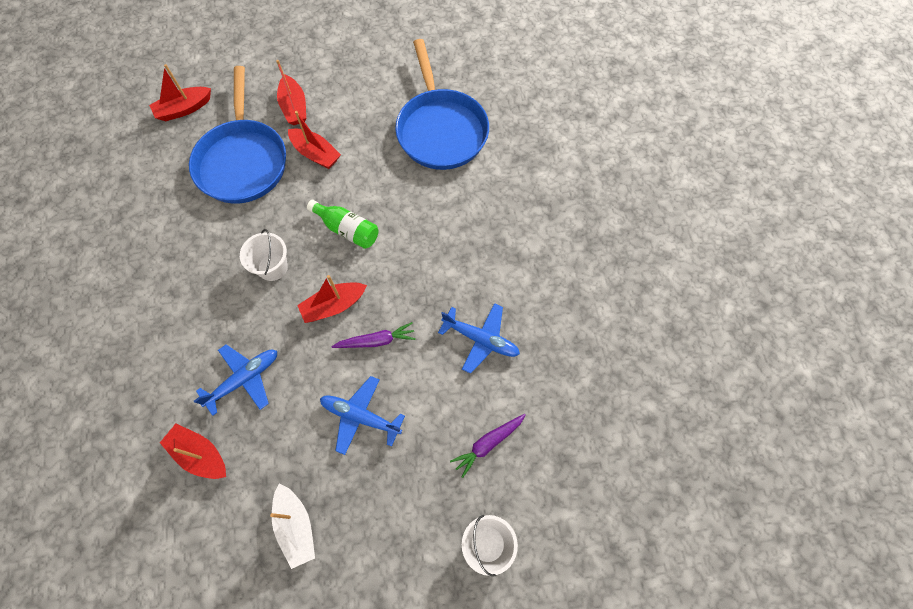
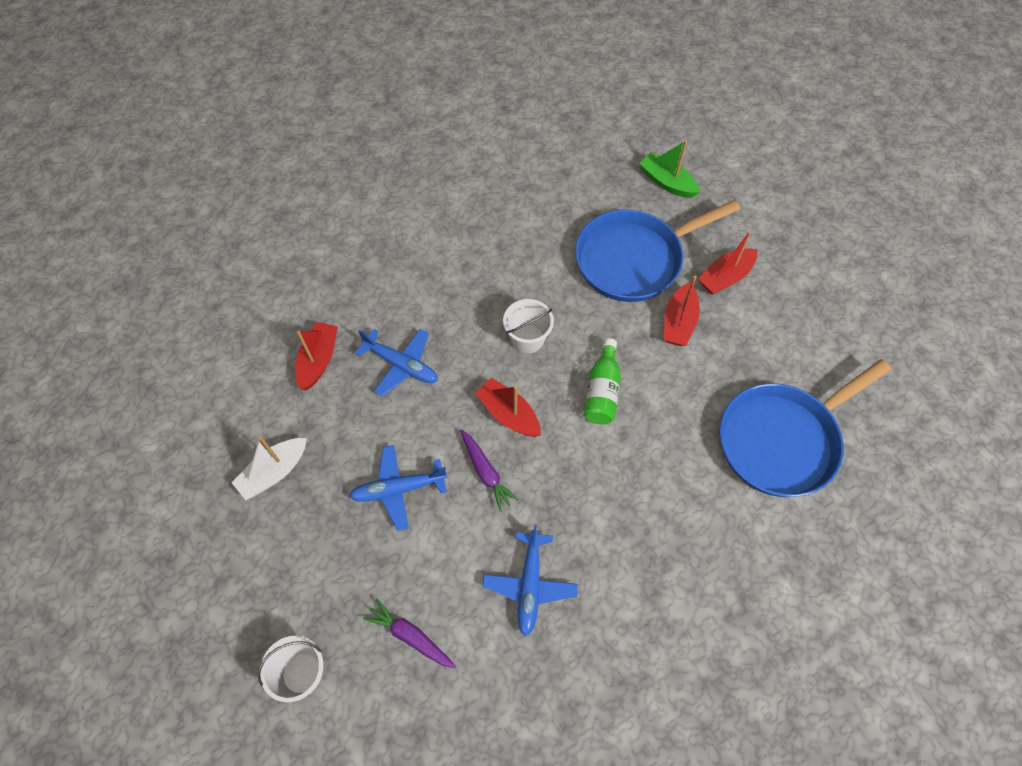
camera: 70 degrees right, 5 degrees down
(184, 109) = (667, 182): red boat -> green boat
(361, 417) = (398, 489): blue plane -> blue plane turned 105 degrees counterclockwise

